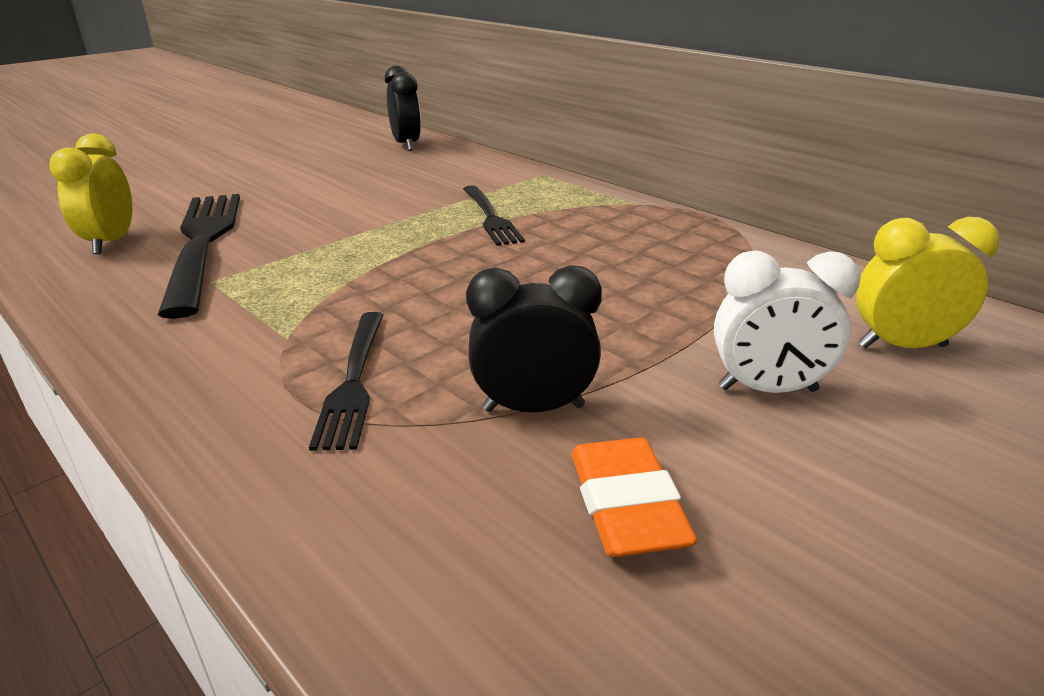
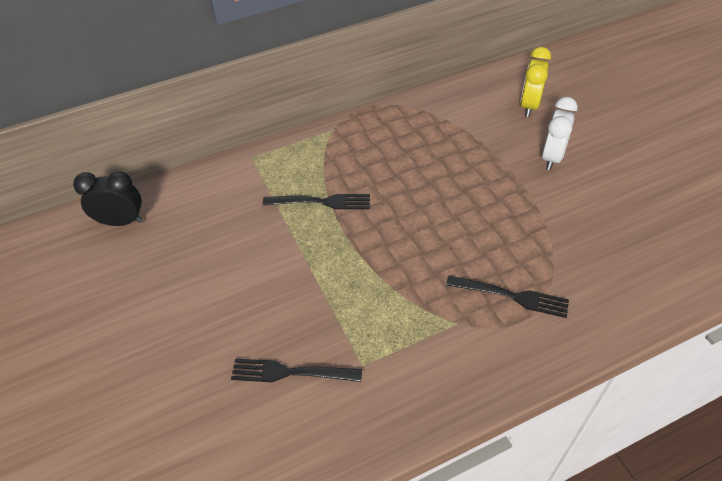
camera: 70 degrees left, 20 degrees up
(111, 242) = (258, 440): yellow clock -> none
(203, 243) = (290, 372): black fork -> black fork, size x0.57
(533, 408) = (549, 233): black clock -> none
(626, 506) = (616, 223): orange eraser -> none

